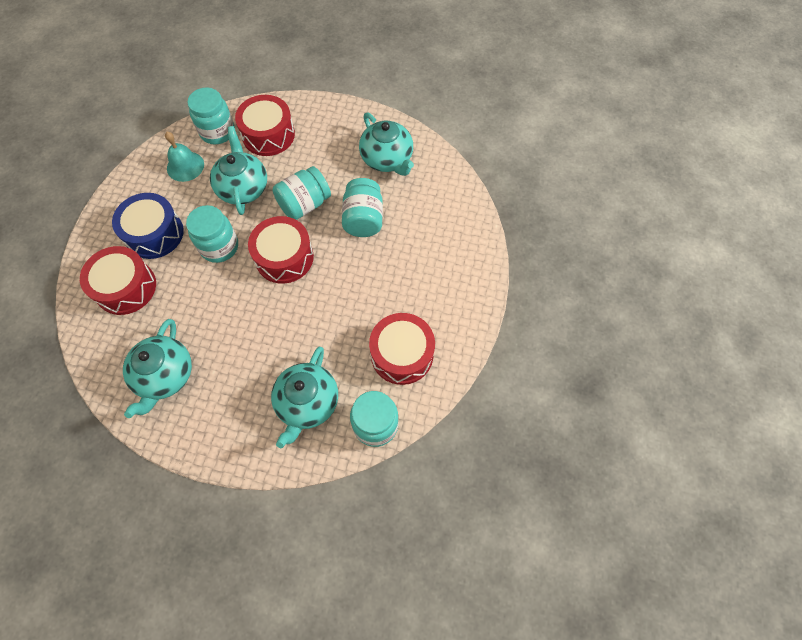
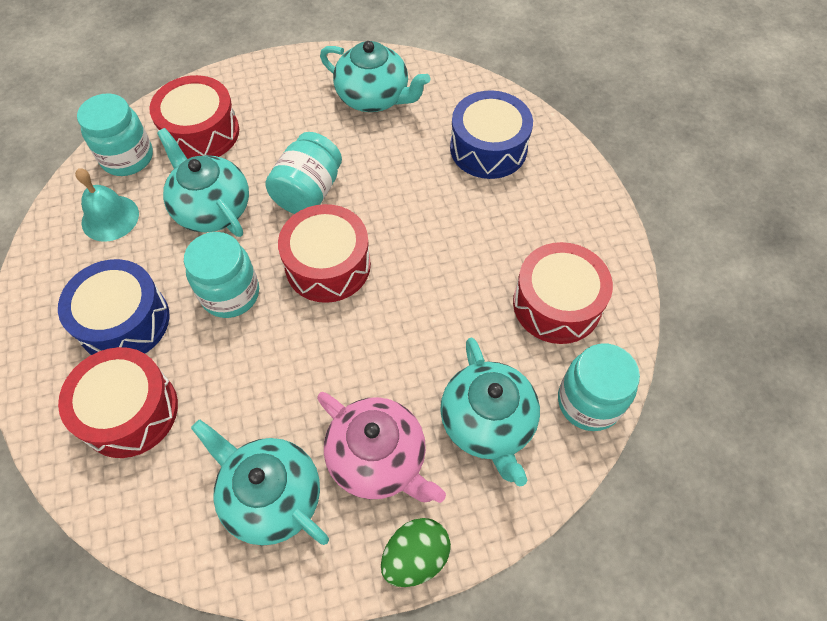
camera: 30 degrees left, 5 degrees down
(165, 376) = (271, 496): turquoise teapot -> turquoise teapot turned 150 degrees clockwise
(215, 454) = (415, 557): none -> green egg
(233, 388) = (378, 459): none -> pink teapot
(363, 219) = (395, 175): turquoise jar -> none
(435, 229) = (488, 148): none -> blue drum

